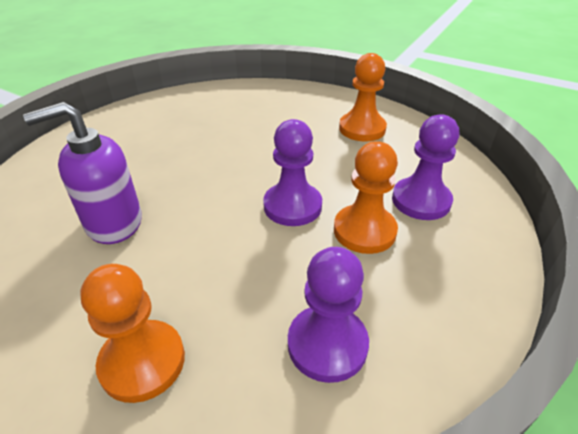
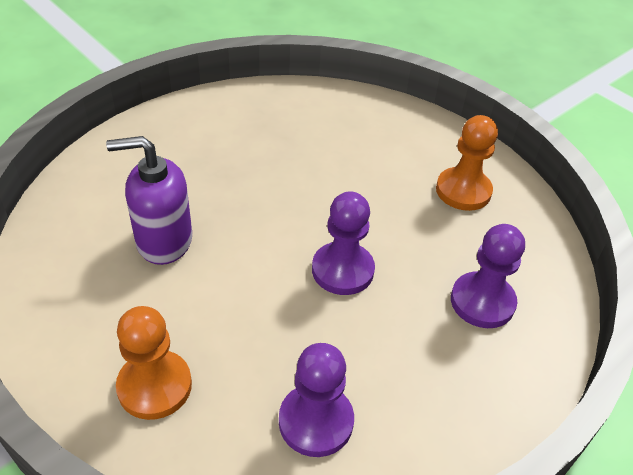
camera: 15 degrees right, 5 degrees up
(364, 231) = (404, 319): orange pawn -> none

